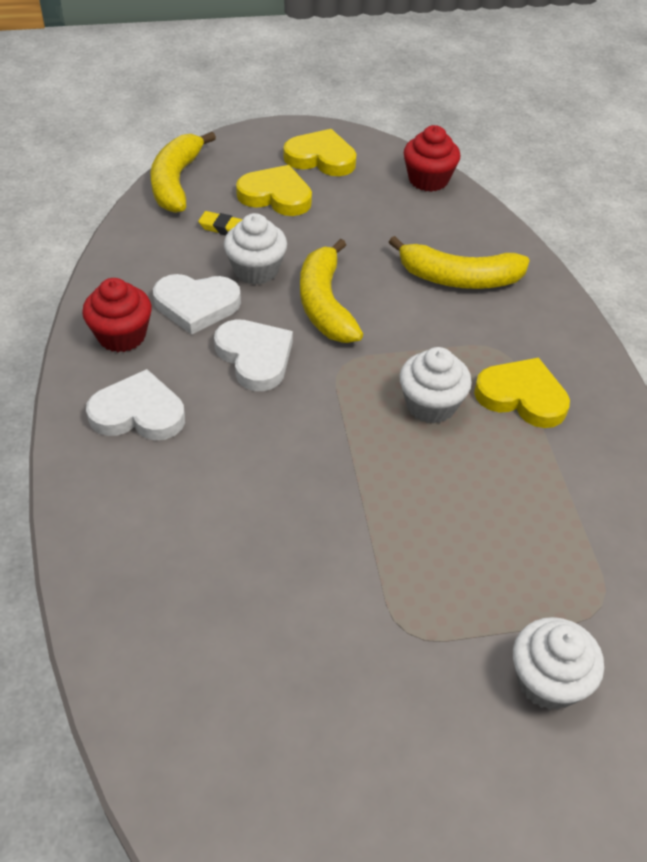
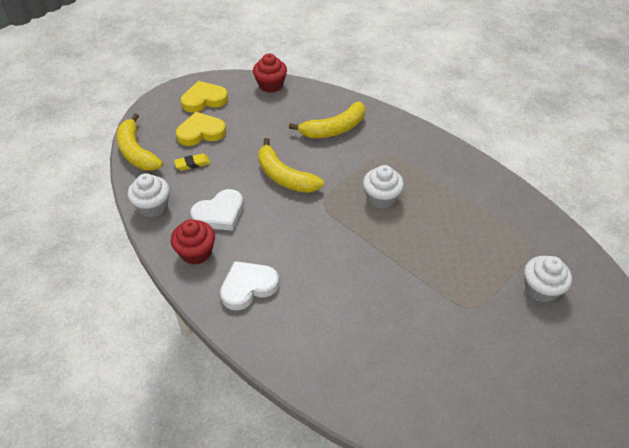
camera: 35 degrees left, 0 degrees up
(255, 357) = (277, 223): white heart -> none
(256, 270) = (231, 178): white cupcake -> white cupcake (153, 206)
(522, 397) = (415, 171): yellow heart -> none

